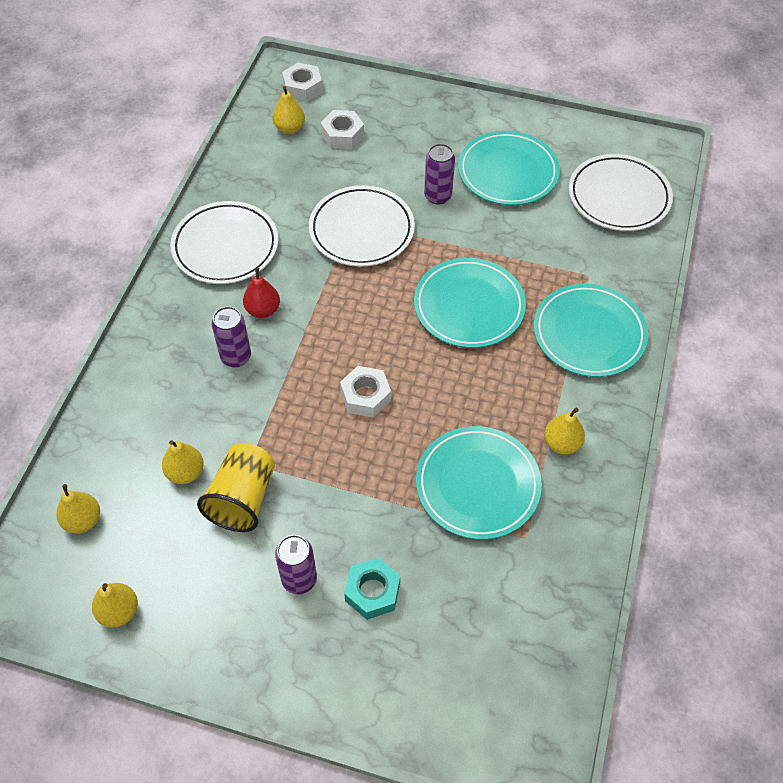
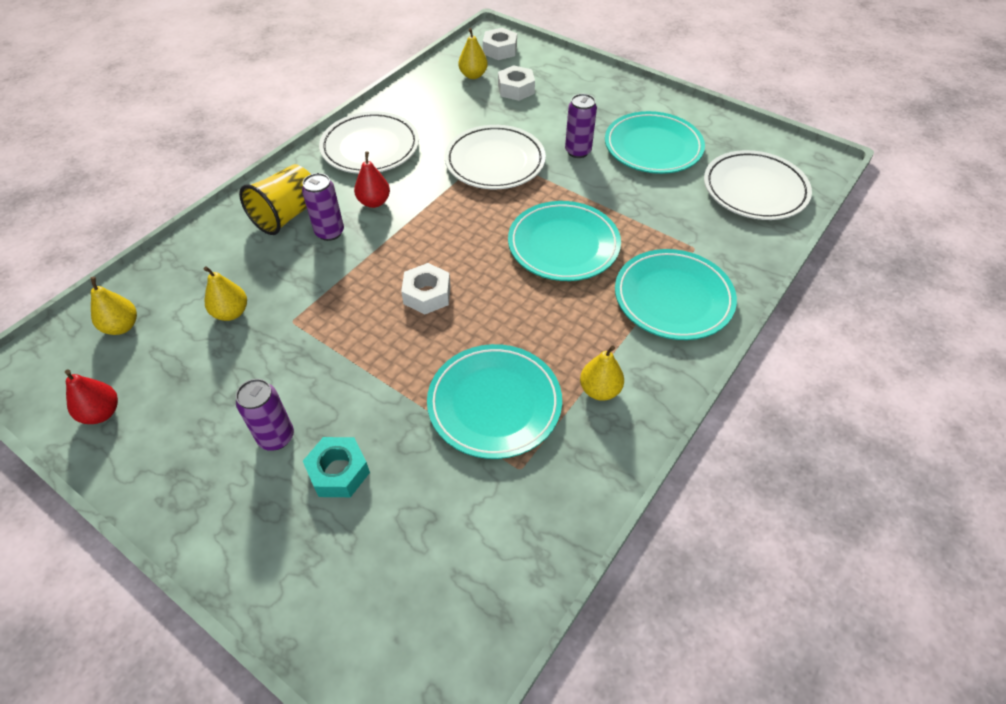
camera: 20 degrees right, 5 degrees down
(119, 611) = (101, 413): yellow pear -> red pear
(243, 498) = (267, 349): yellow cup -> yellow cup (287, 215)

